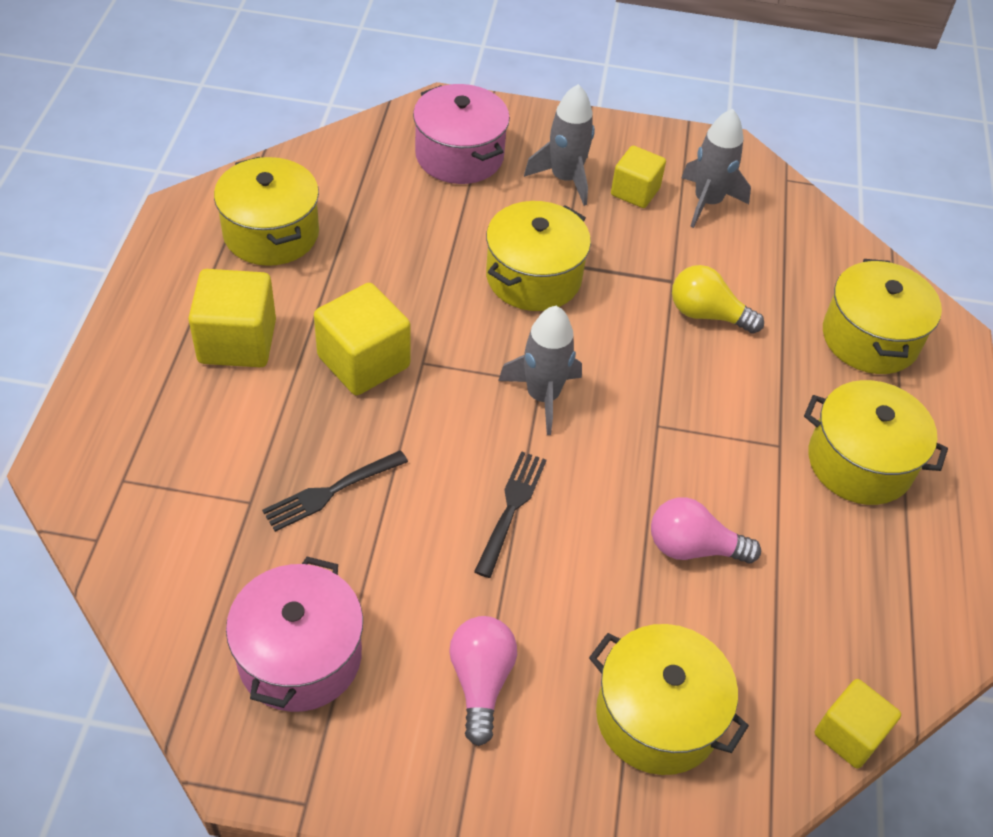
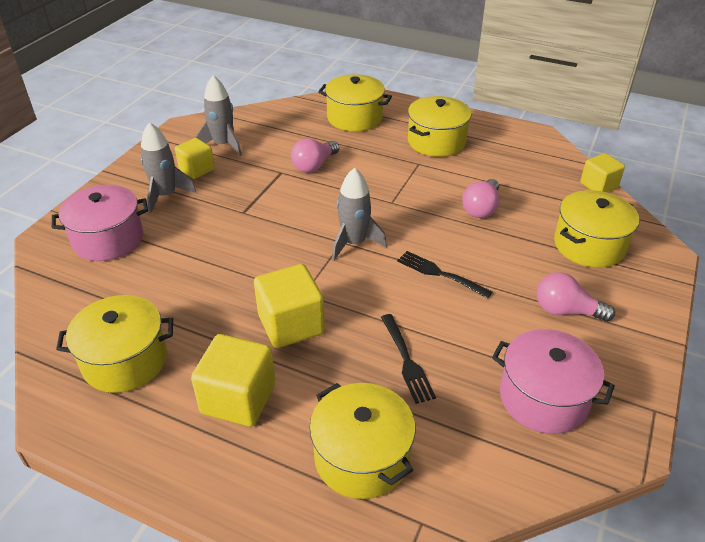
camera: 70 degrees left, 10 degrees down
(533, 277) = (249, 227): yellow pot -> yellow pot (362, 457)
(707, 314) = (314, 165): yellow light bulb -> pink light bulb

